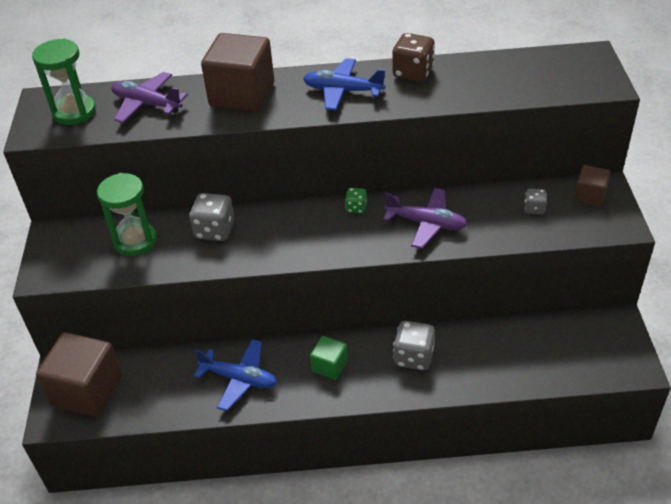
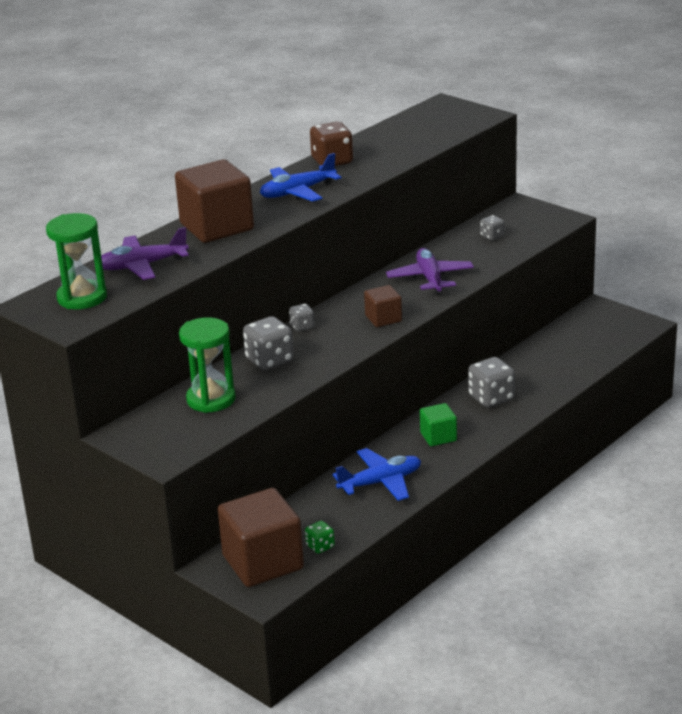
camera: 45 degrees left, 15 degrees down
(277, 212) = (302, 327): none -> grey dice
(356, 208) = (361, 295): green dice -> green dice (320, 546)
(426, 223) = (430, 278): purple plane -> purple plane turned 75 degrees counterclockwise
(589, 196) = (517, 213): brown cube -> brown cube (383, 318)

